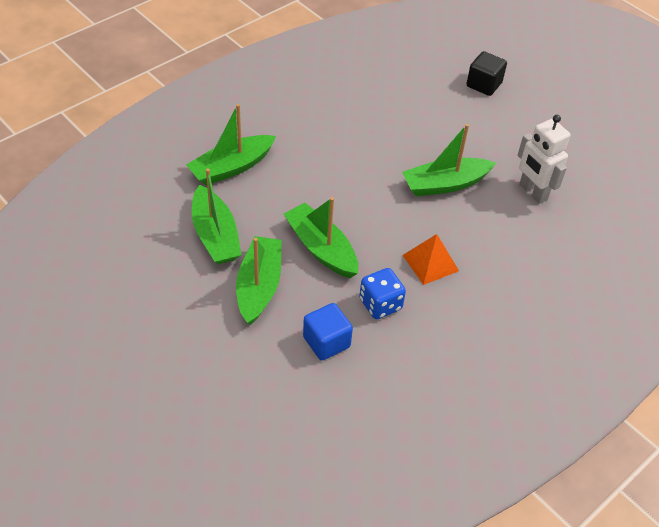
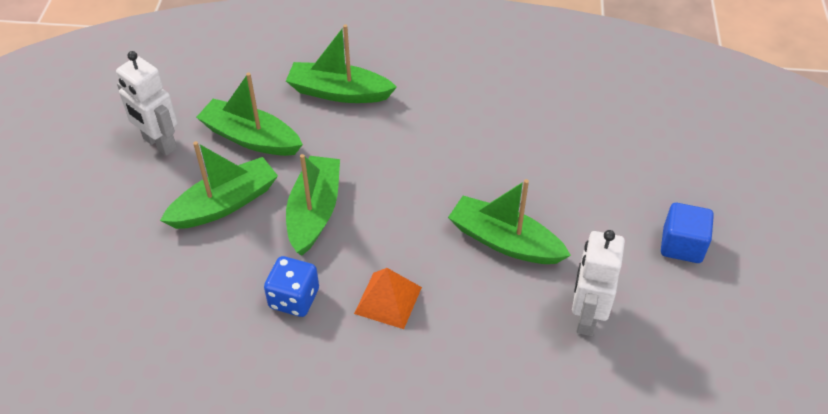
camera: 50 degrees right, 0 degrees up
(157, 285) = (159, 144): none -> white robot
(215, 235) = (251, 138): green boat -> green boat turned 90 degrees clockwise
(326, 342) = (209, 292): blue cube -> blue cube (682, 245)
(484, 85) = (685, 176): black cube -> none

